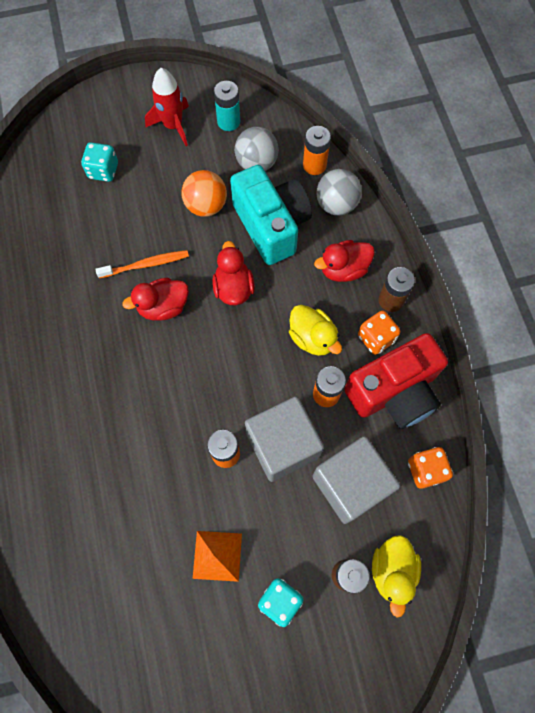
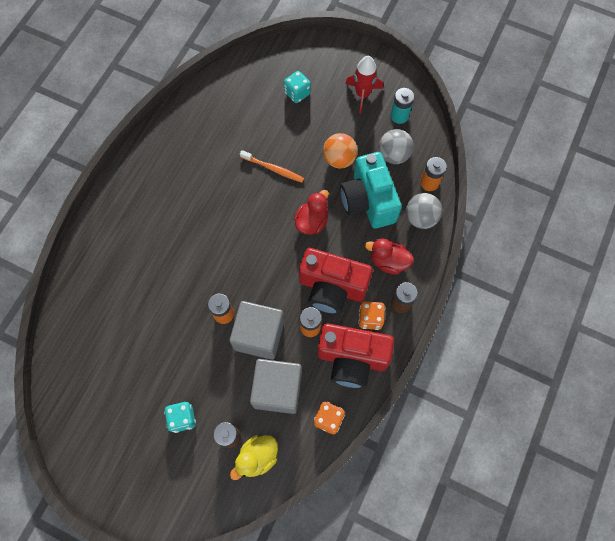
camera: 40 degrees right, 0 degrees up
(163, 307) = (262, 201): red duck -> none
(217, 556) = (171, 365): orange pyramid -> none
(271, 225) = (368, 201): turquoise camera -> turquoise camera turned 150 degrees clockwise
(312, 338) = (332, 288): yellow duck -> red camera

